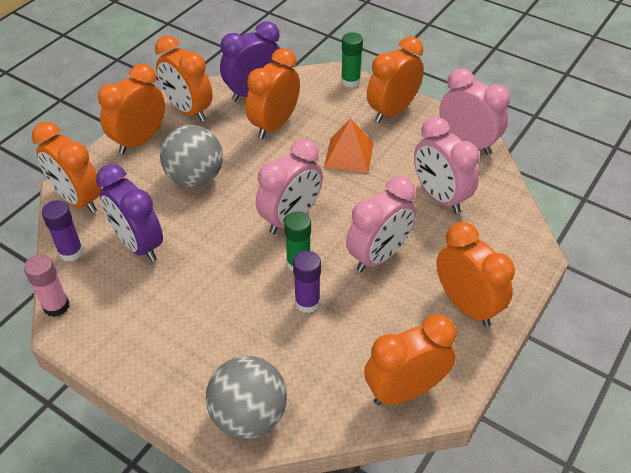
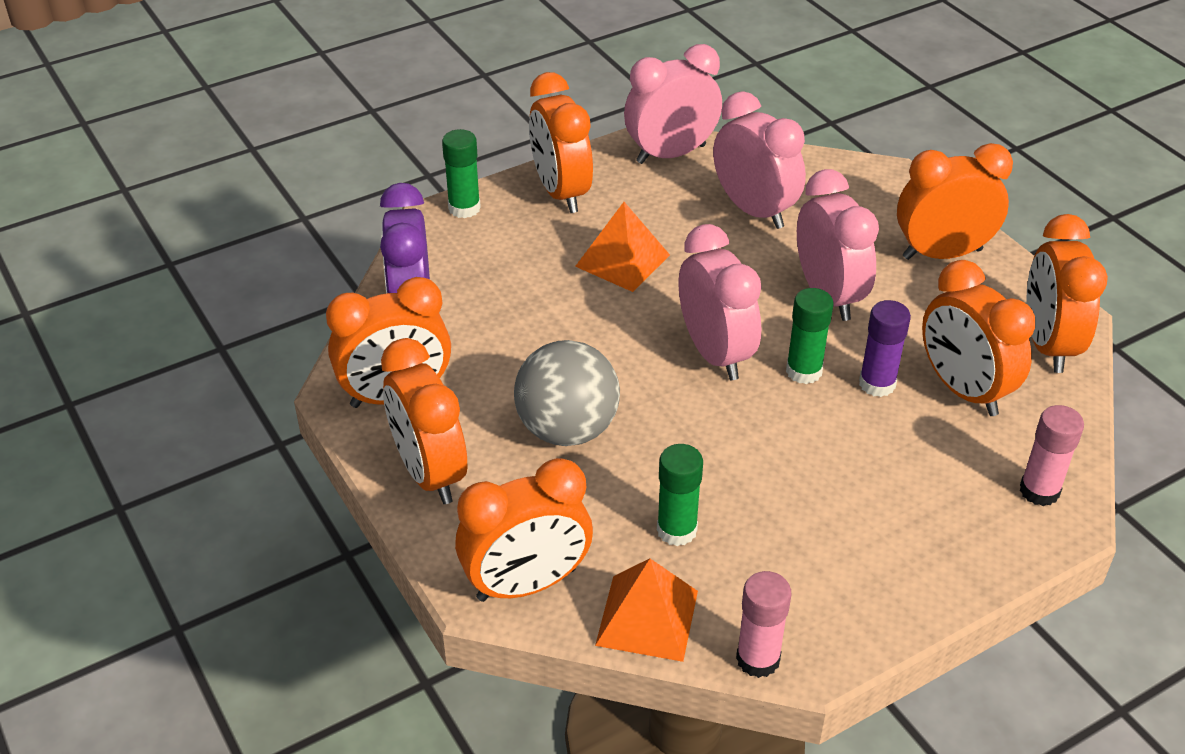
camera: 65 degrees left, 5 degrees down
(71, 252) = (647, 618): purple glue stick -> orange pyramid
(138, 245) = (676, 530): purple clock -> green glue stick
(249, 416) = (1039, 491): grey ball -> pink glue stick
(274, 125) = (505, 312): orange clock -> orange clock (963, 390)
(440, 197) = (754, 210): pink clock -> pink clock turned 120 degrees counterclockwise

